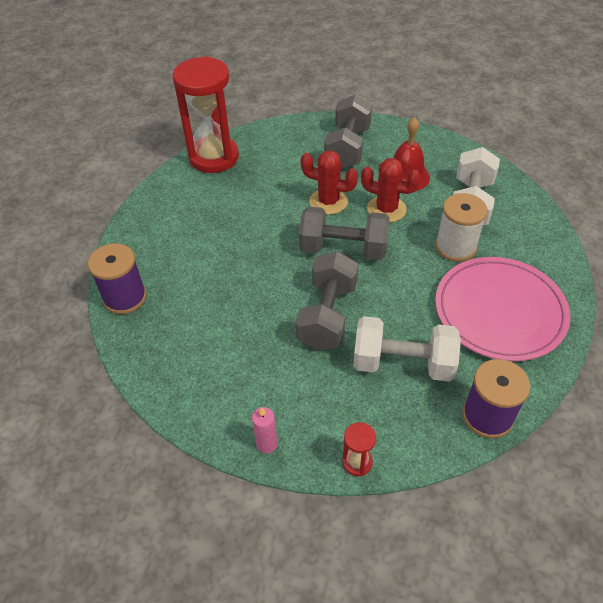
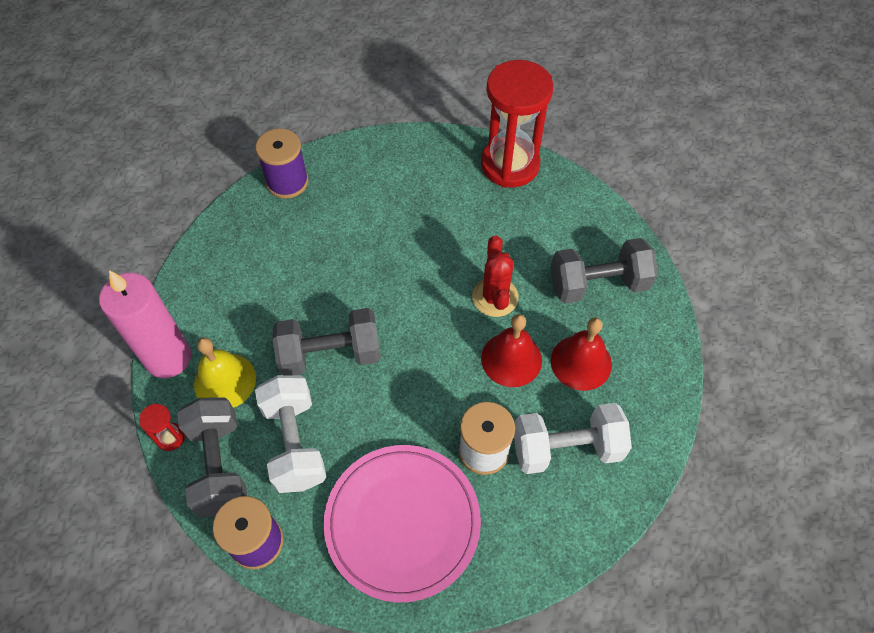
camera: 65 degrees right, 10 degrees up
(267, 444) = (168, 358): pink candle -> pink candle, size x2.37
(316, 401) = (225, 381): none -> yellow bell
(343, 249) = (428, 337): grey dumbbell -> grey dumbbell (219, 465)
(386, 209) = (511, 359): red cactus -> red bell

